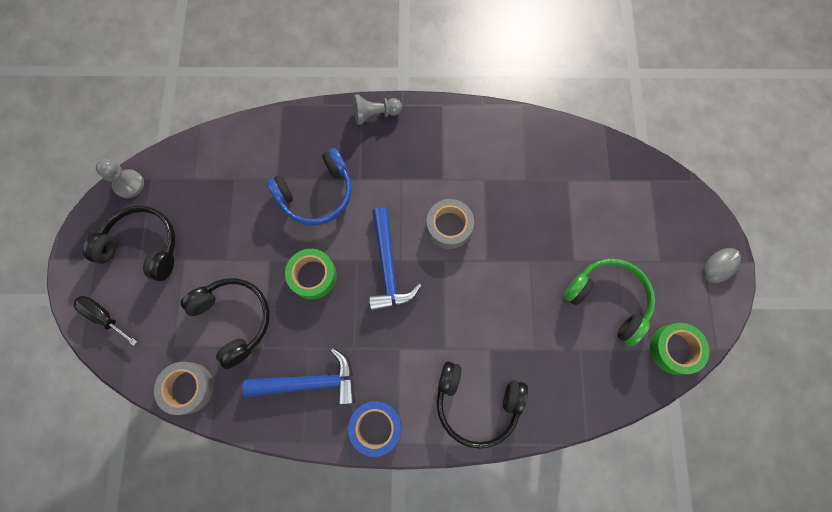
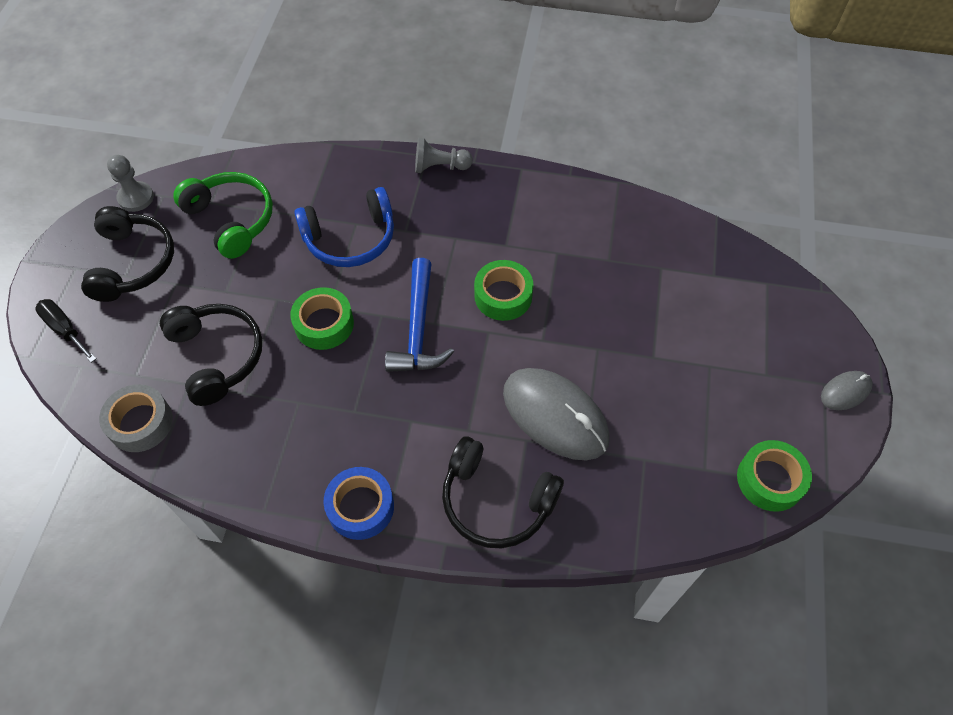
camera: 10 degrees right, 15 degrees down
(143, 246) = (133, 263): black headphones -> black headphones turned 60 degrees clockwise
(310, 382) = (290, 441): blue hammer -> none
(449, 226) = (503, 296): grey tape -> green tape
(508, 324) = (555, 415): none -> grey mouse
(608, 300) = (691, 408): green headphones -> green headphones (231, 219)

